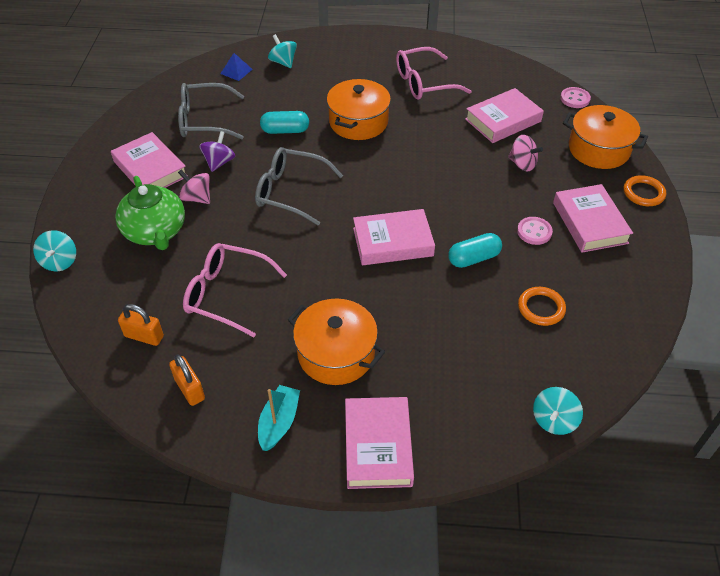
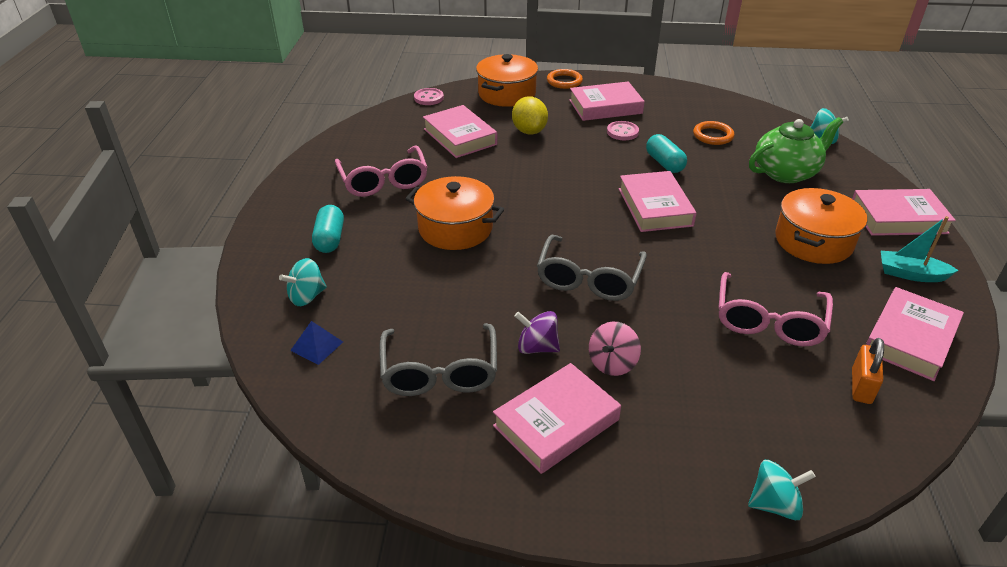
camera: 90 degrees left, 10 degrees down
(155, 232) = (686, 399): green teapot -> green teapot (786, 172)
(189, 389) = (910, 339): orange padlock -> pink book
(285, 131) = (469, 288): turquoise capsule -> turquoise capsule (330, 239)
(522, 164) = (529, 131): pink spinning top -> yellow lemon

